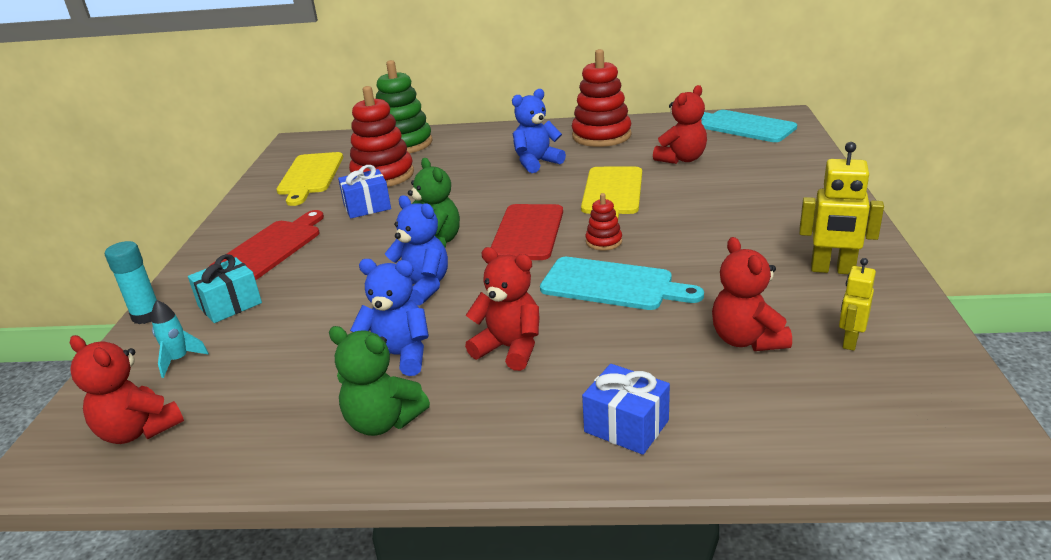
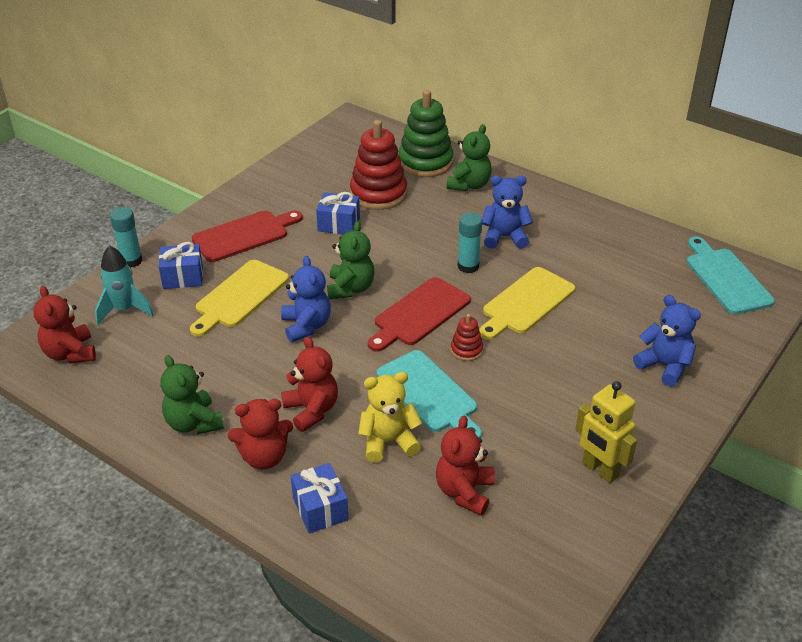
camera: 30 degrees right, 10 degrees up
(179, 360) = (124, 310): turquoise rocket -> turquoise rocket, size x1.56
(230, 305) = (183, 277): turquoise gift -> blue gift
(310, 176) = (327, 168): yellow cutting board -> yellow cutting board (239, 296)
(398, 356) = (242, 378): blue teddy bear -> blue teddy bear (664, 366)
(462, 144) = (469, 185): none -> green teddy bear
(529, 190) = (468, 266): none -> turquoise glue stick
(601, 136) = (590, 230): red stacking toy -> none
(622, 337) = (388, 442): none -> yellow teddy bear
(681, 159) = (624, 292): red teddy bear -> red teddy bear (264, 457)
(850, 341) = (531, 534): yellow robot -> none

